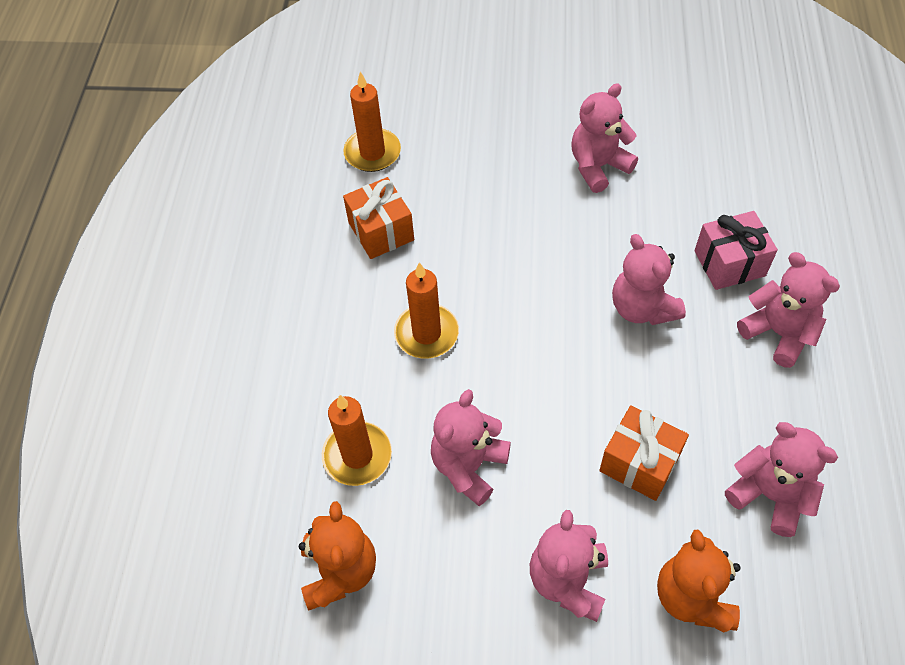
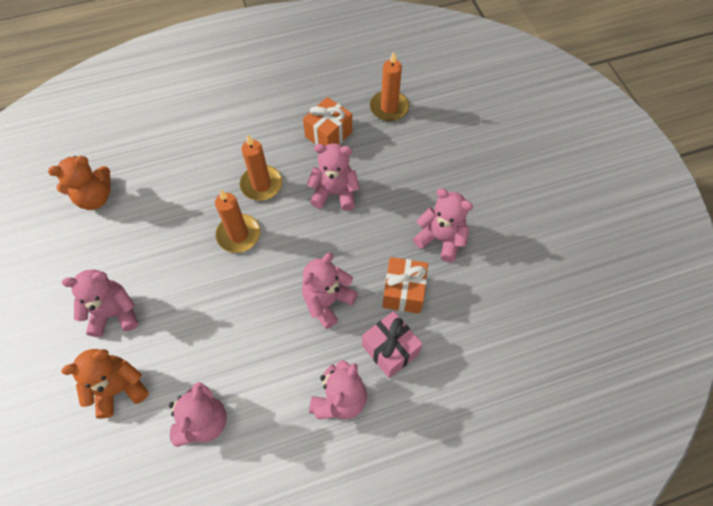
camera: 65 degrees right, 5 degrees up
(357, 455) = (167, 180): orange candle -> orange candle (238, 235)
(469, 466) = (176, 237): pink teddy bear -> pink teddy bear (334, 193)
(639, 463) = (205, 332): orange gift -> orange gift (403, 292)

